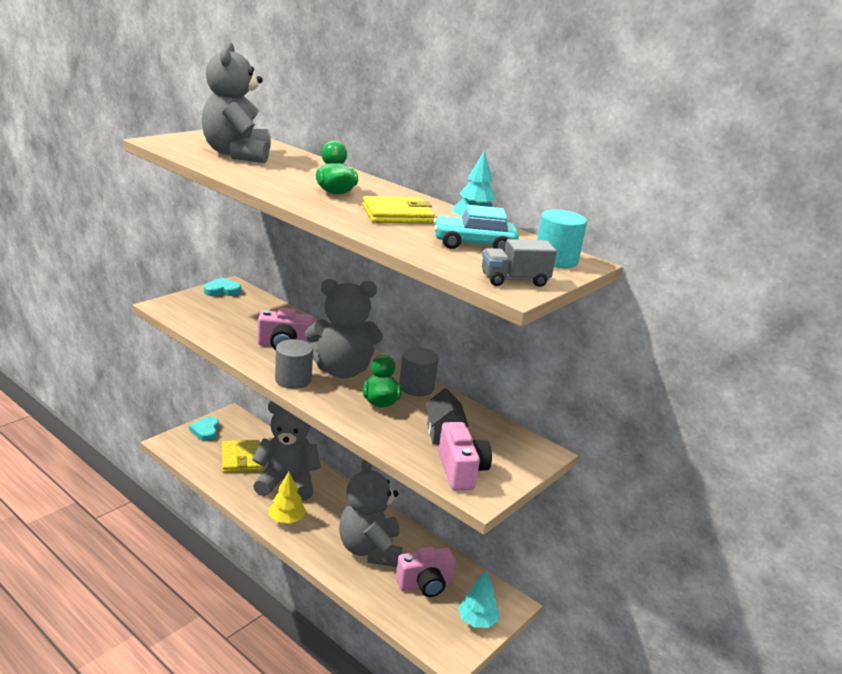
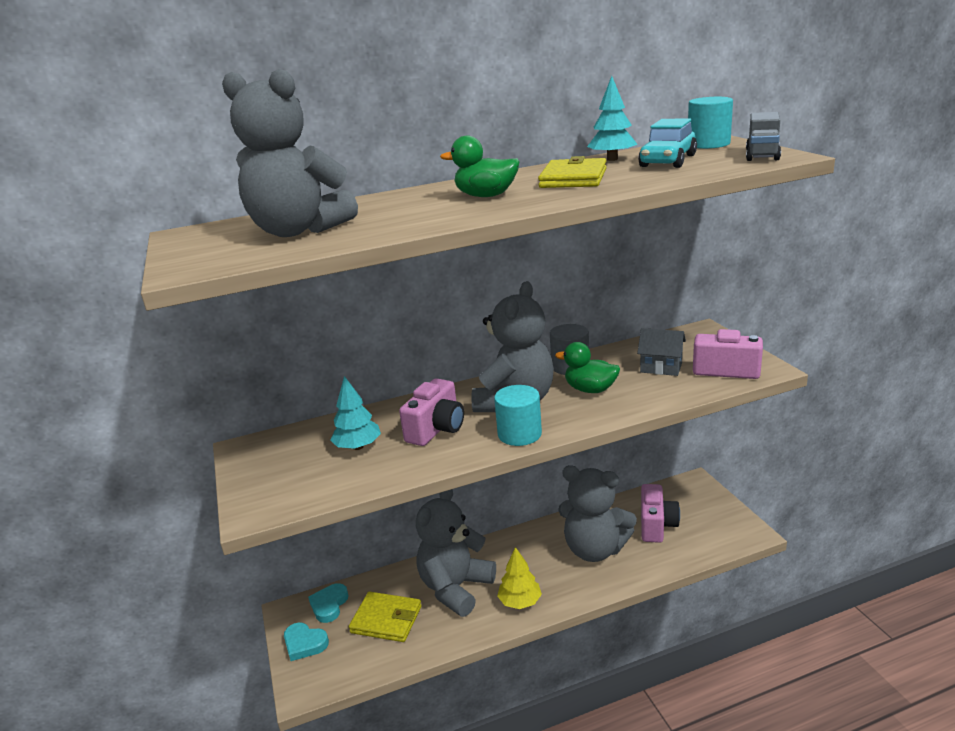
camera: 55 degrees left, 0 degrees up
(222, 291) = (252, 457): turquoise heart -> turquoise heart (329, 605)
(293, 380) = (519, 434): grey cylinder -> turquoise cylinder
(477, 621) = (711, 507): turquoise tree -> turquoise tree (358, 447)

